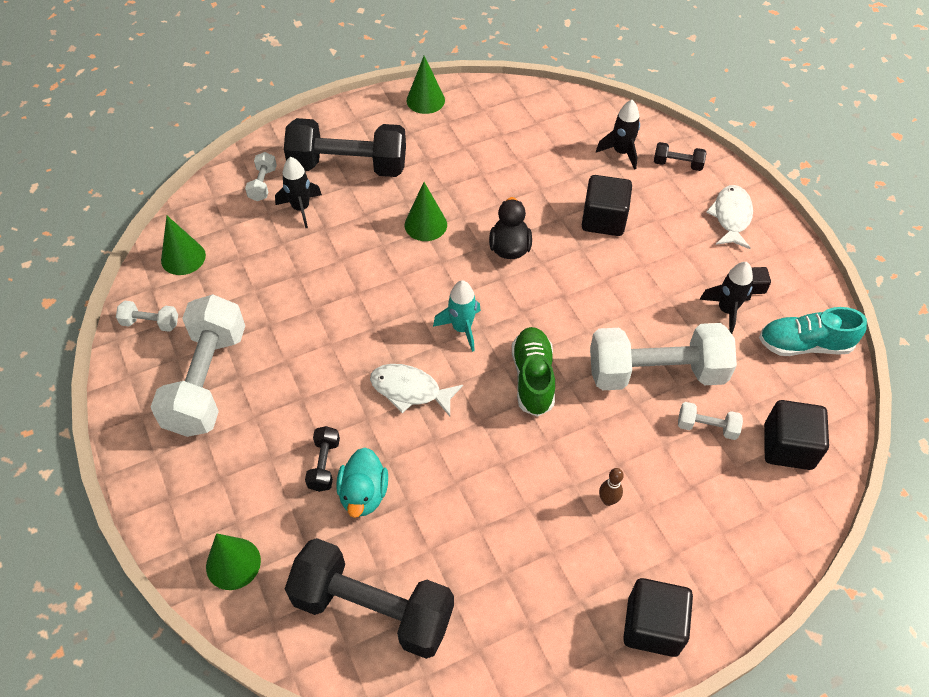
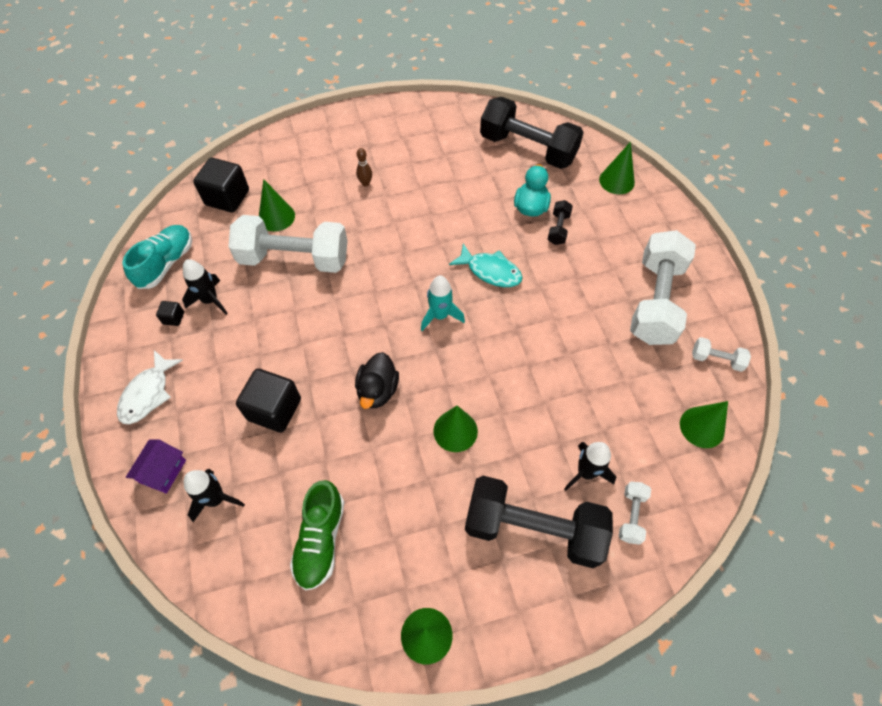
camera: 170 degrees left, 5 degrees up
(410, 390) = (490, 271): white fish -> turquoise fish
(533, 378) = (392, 267): green shoe -> green shoe (321, 539)
(652, 626) = (364, 122): black cube -> none
(677, 164) = (163, 471): black dumbbell -> purple house
(706, 427) = (276, 217): white dumbbell -> green cone
(804, 345) = (166, 263): turquoise shoe -> turquoise shoe turned 75 degrees counterclockwise

